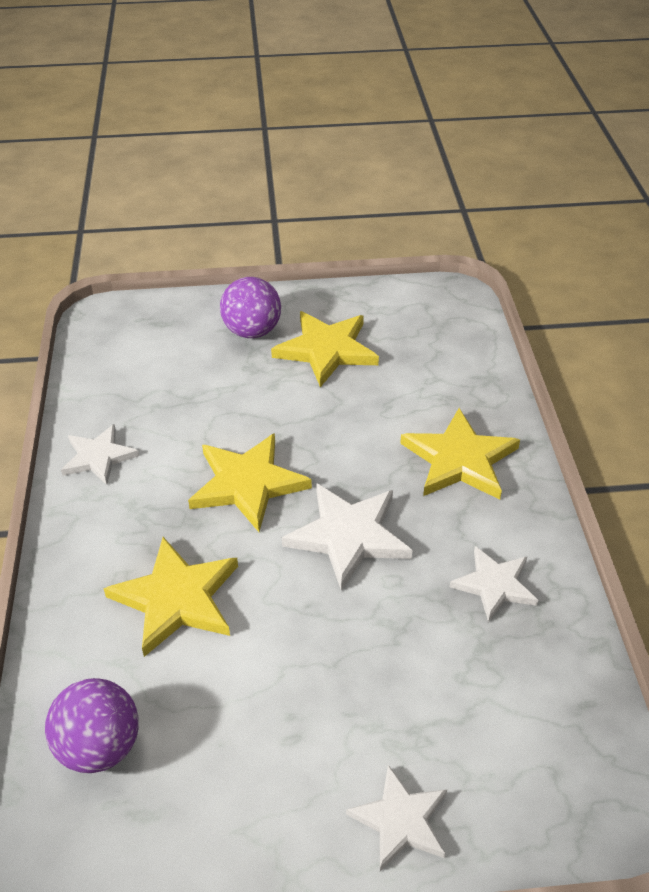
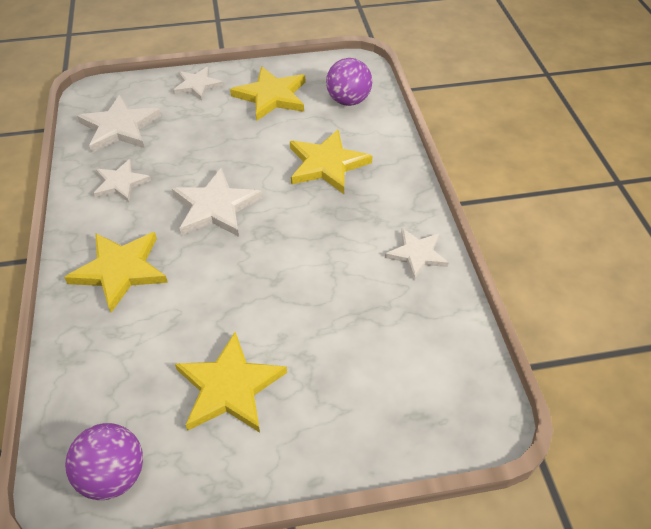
camera: 175 degrees right, 5 degrees up
(248, 484) = (292, 240): yellow star -> yellow star (271, 96)
(252, 331) = (312, 410): purple ball -> purple ball (113, 475)
(530, 705) = (119, 127): none -> white star

